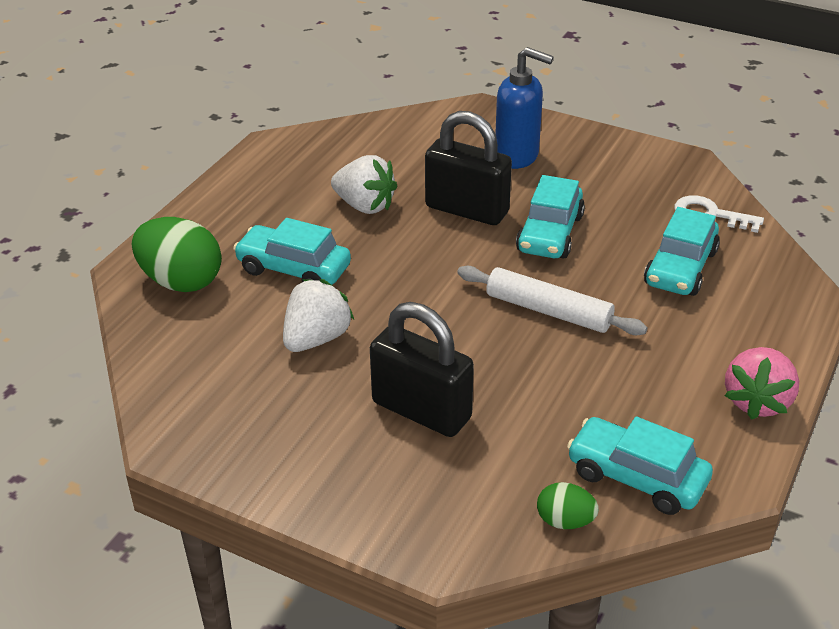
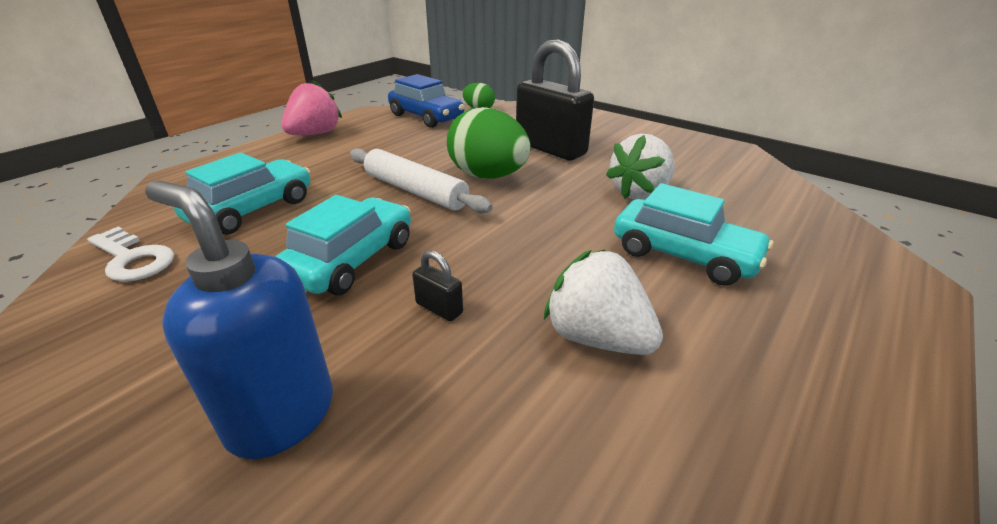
camera: 170 degrees left, 5 degrees down
(181, 281) = (822, 257): green egg -> green egg (488, 176)
(467, 210) = (439, 308): black padlock -> black padlock, size x0.40
(636, 477) = (426, 117): turquoise car -> blue car

